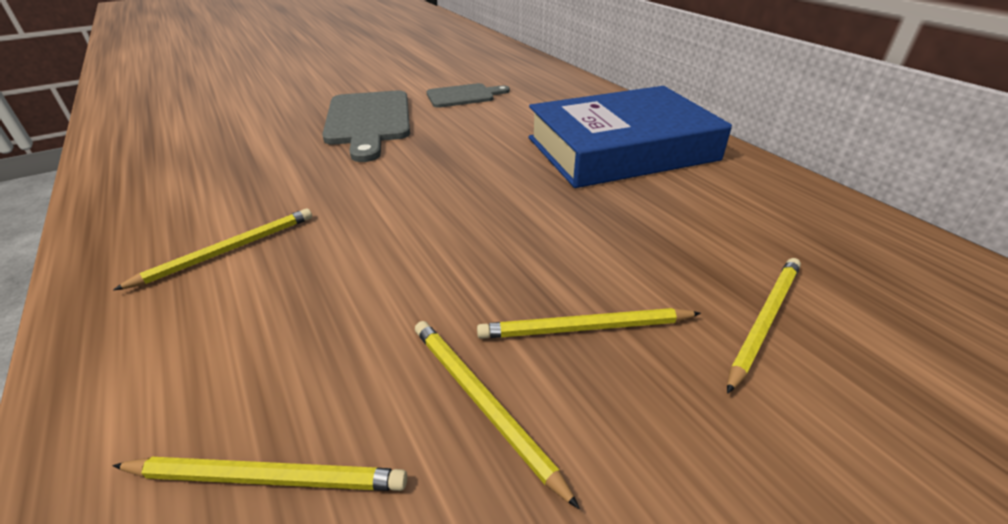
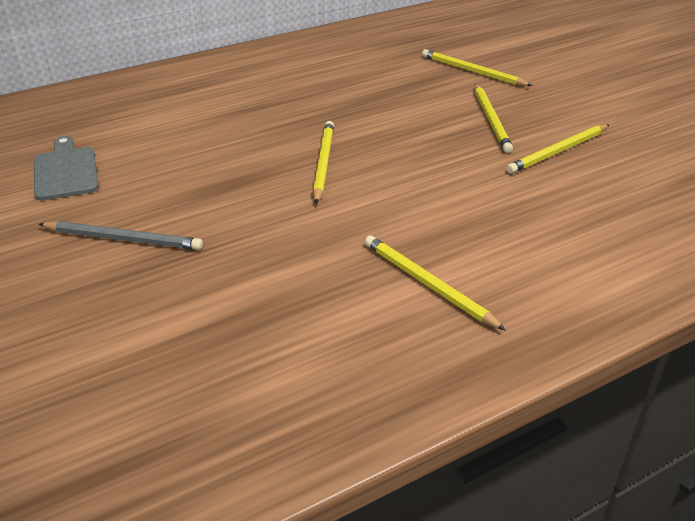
camera: 90 degrees left, 0 degrees up
(266, 477) = (631, 212): yellow pencil -> yellow pencil (323, 163)
(369, 121) = (123, 239): grey cutting board -> grey pencil
(621, 149) = (252, 89): blue book -> none

